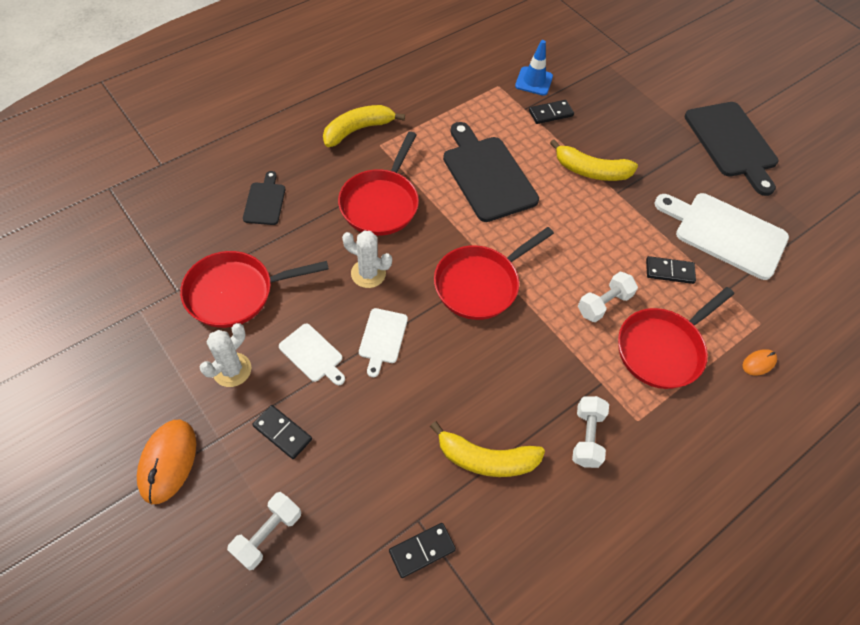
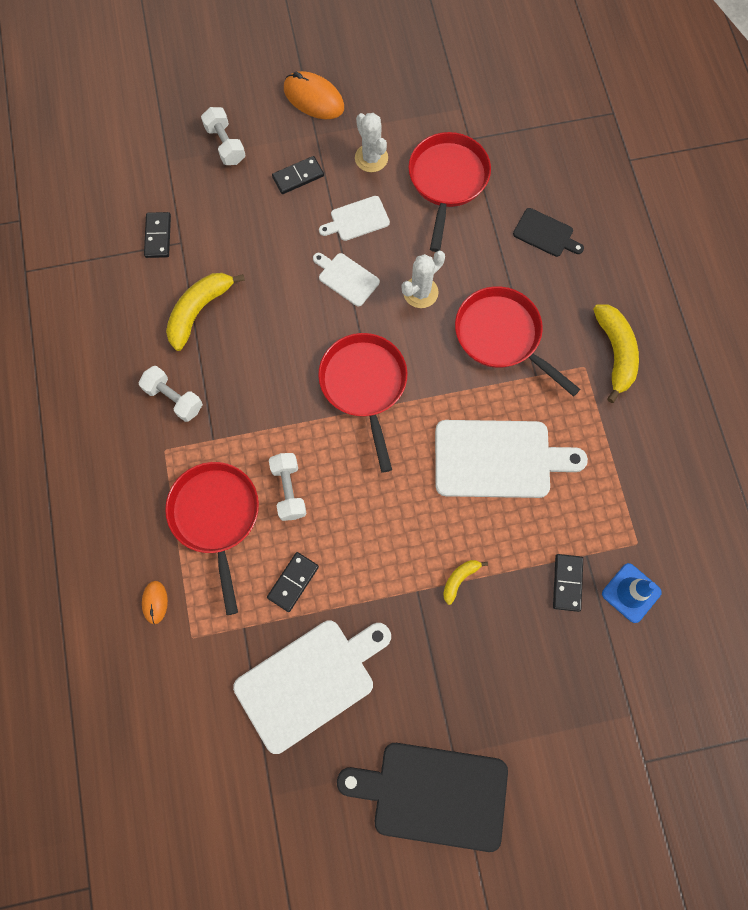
camera: 120 degrees right, 15 degrees up
(487, 175) = (498, 459): black cutting board -> white cutting board
(591, 171) = (459, 579): yellow banana -> yellow banana, size x0.52

